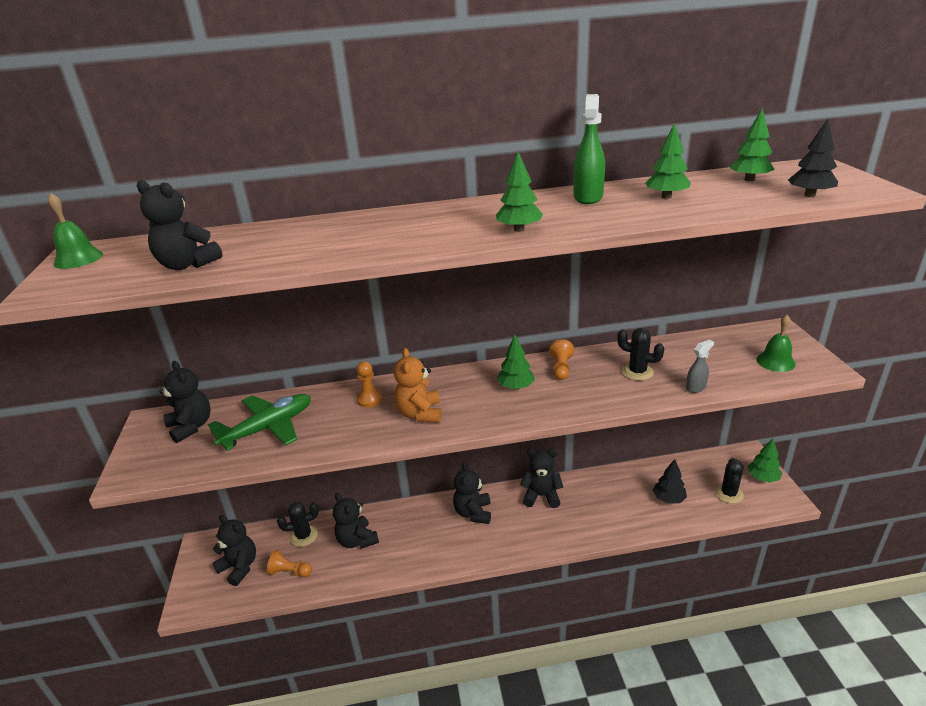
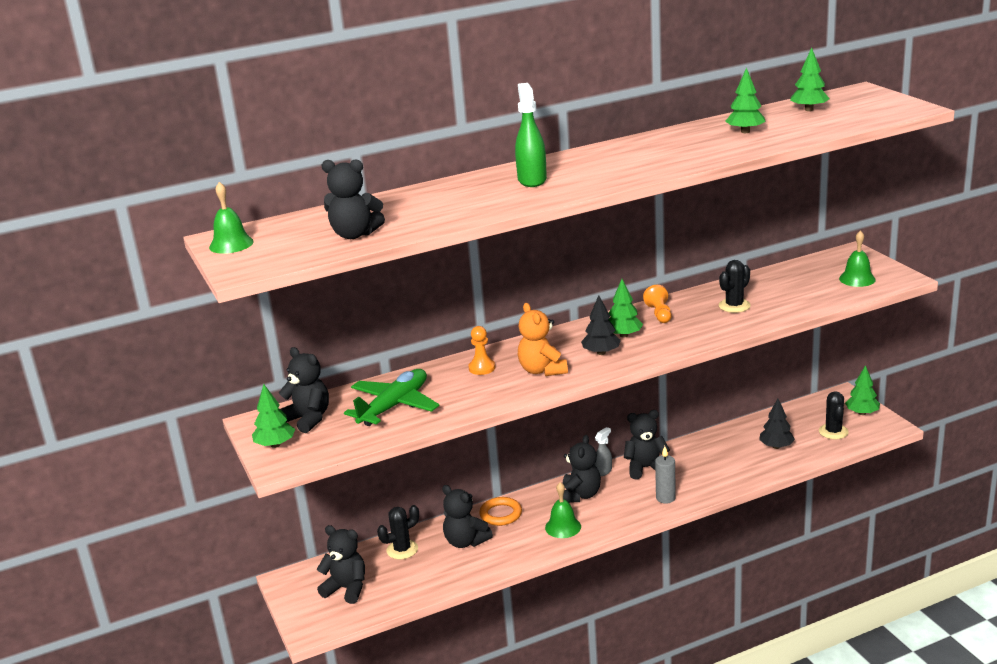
camera: 15 degrees left, 5 degrees down
(290, 572) = (408, 580): orange pawn -> none
(399, 517) = (501, 514): none -> orange ring
(444, 545) = (563, 527): none -> green bell
(473, 513) = (580, 495): black teddy bear -> black teddy bear turned 150 degrees counterclockwise
(519, 229) = (635, 172): green tree -> green tree (275, 445)
(546, 534) = (665, 498): none -> grey candle
(588, 197) = (676, 139): green spray bottle -> green spray bottle (532, 180)
(637, 372) = (734, 306): black cactus -> black cactus turned 60 degrees counterclockwise
(696, 387) = (793, 310): grey spray bottle -> grey spray bottle (603, 471)
(810, 195) = (864, 118): black tree -> black tree (601, 353)

